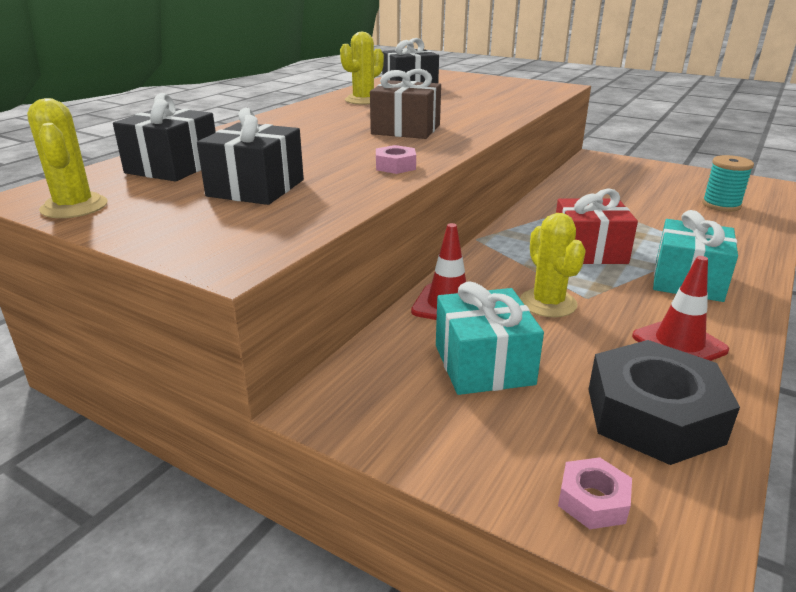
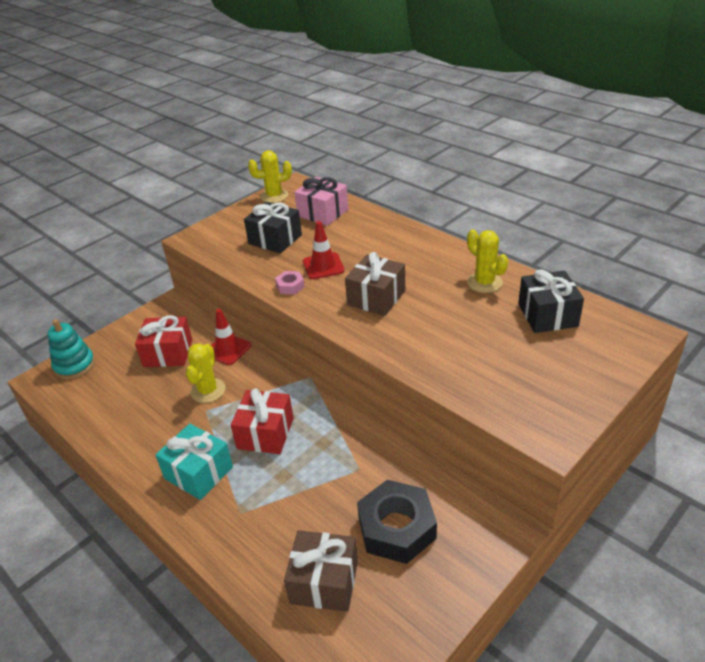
camera: 105 degrees right, 10 degrees up
(173, 167) = (322, 213): black gift -> pink gift
(483, 364) = (168, 353): turquoise gift -> red gift
(548, 303) = (208, 390): yellow cactus -> yellow cactus turned 75 degrees counterclockwise
(592, 500) = (74, 365): pink nut -> turquoise stacking toy
(653, 415) = (99, 399): black nut -> black nut (397, 528)
(679, 343) = (139, 433): red traffic cone -> red traffic cone (323, 266)
(721, 205) = (324, 582): turquoise spool -> brown gift

